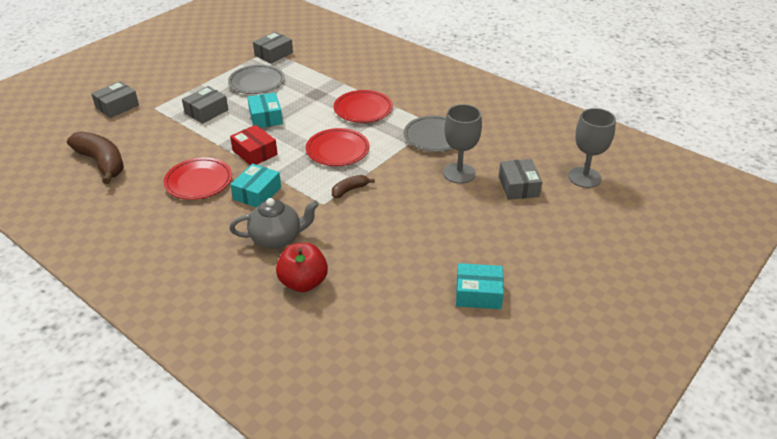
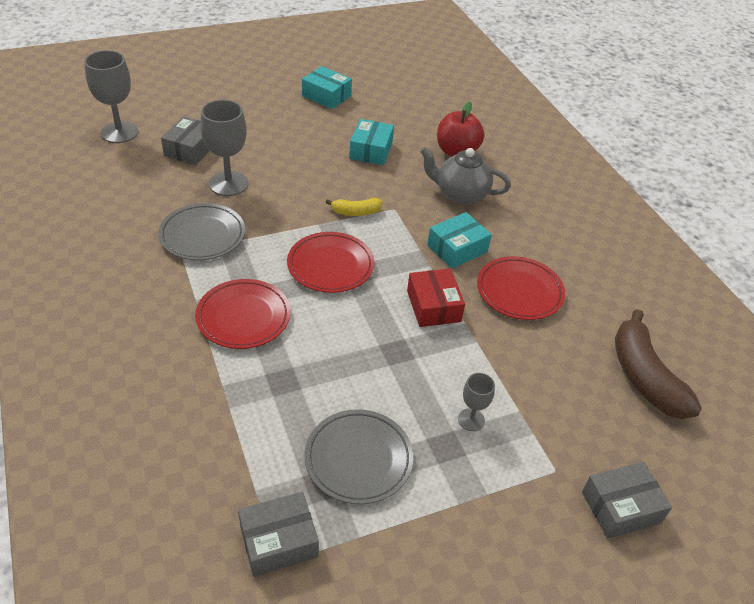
camera: 155 degrees left, 5 degrees up
(206, 111) = (471, 419): grey box -> grey goblet
(266, 117) = (387, 364): turquoise box -> turquoise box (371, 150)
(350, 190) = (356, 212): brown banana -> yellow banana

